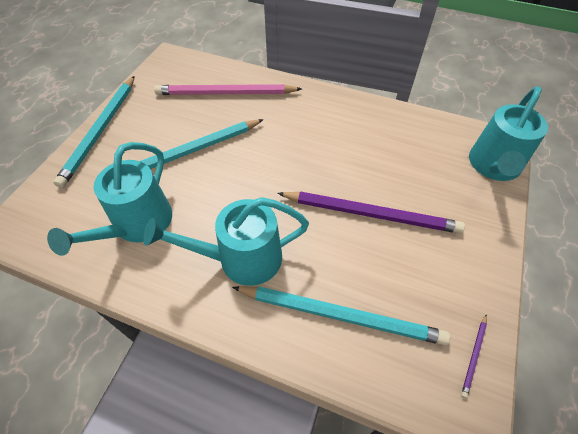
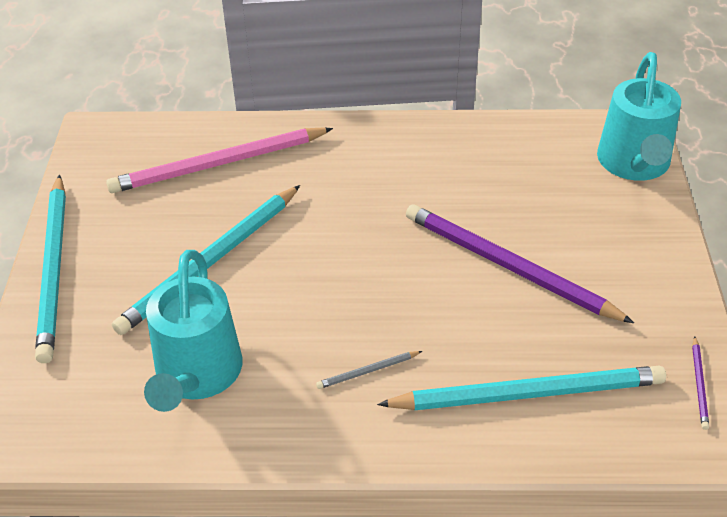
camera: 20 degrees left, 10 degrees down
(241, 259) = (367, 371): turquoise watering can -> grey pencil
(371, 214) = (508, 266): purple pencil -> purple pencil turned 135 degrees counterclockwise

